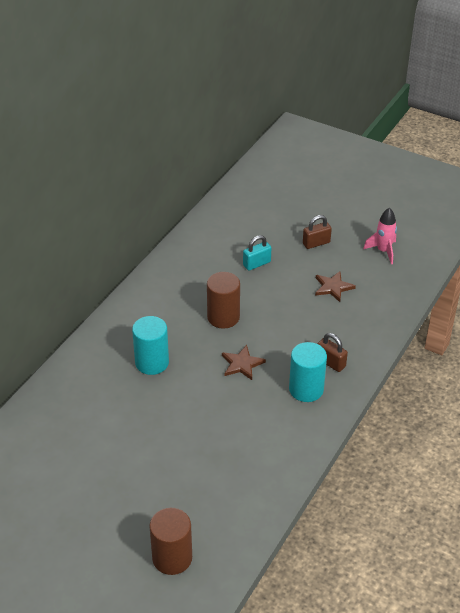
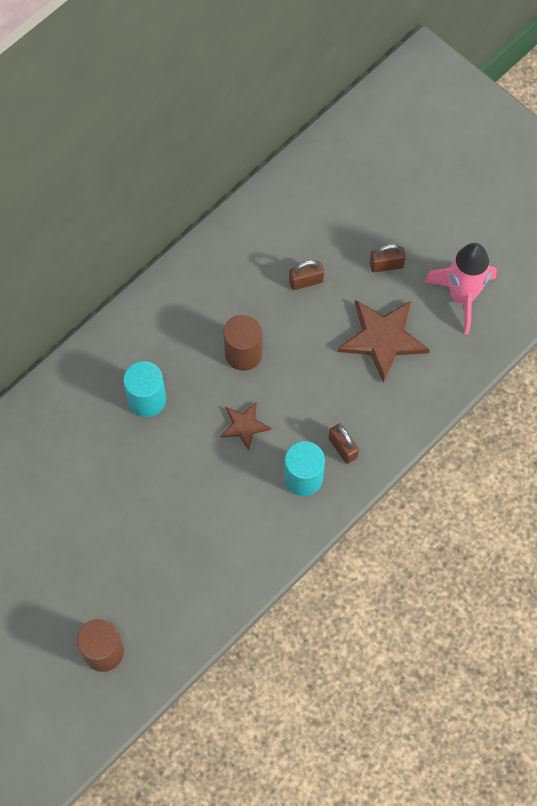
camera: 15 degrees right, 25 degrees up
(256, 264) = (306, 281): turquoise padlock -> brown padlock
(333, 287) = (383, 339): brown star -> brown star, size x1.82
(383, 251) = (462, 296): pink rocket -> pink rocket, size x1.65

